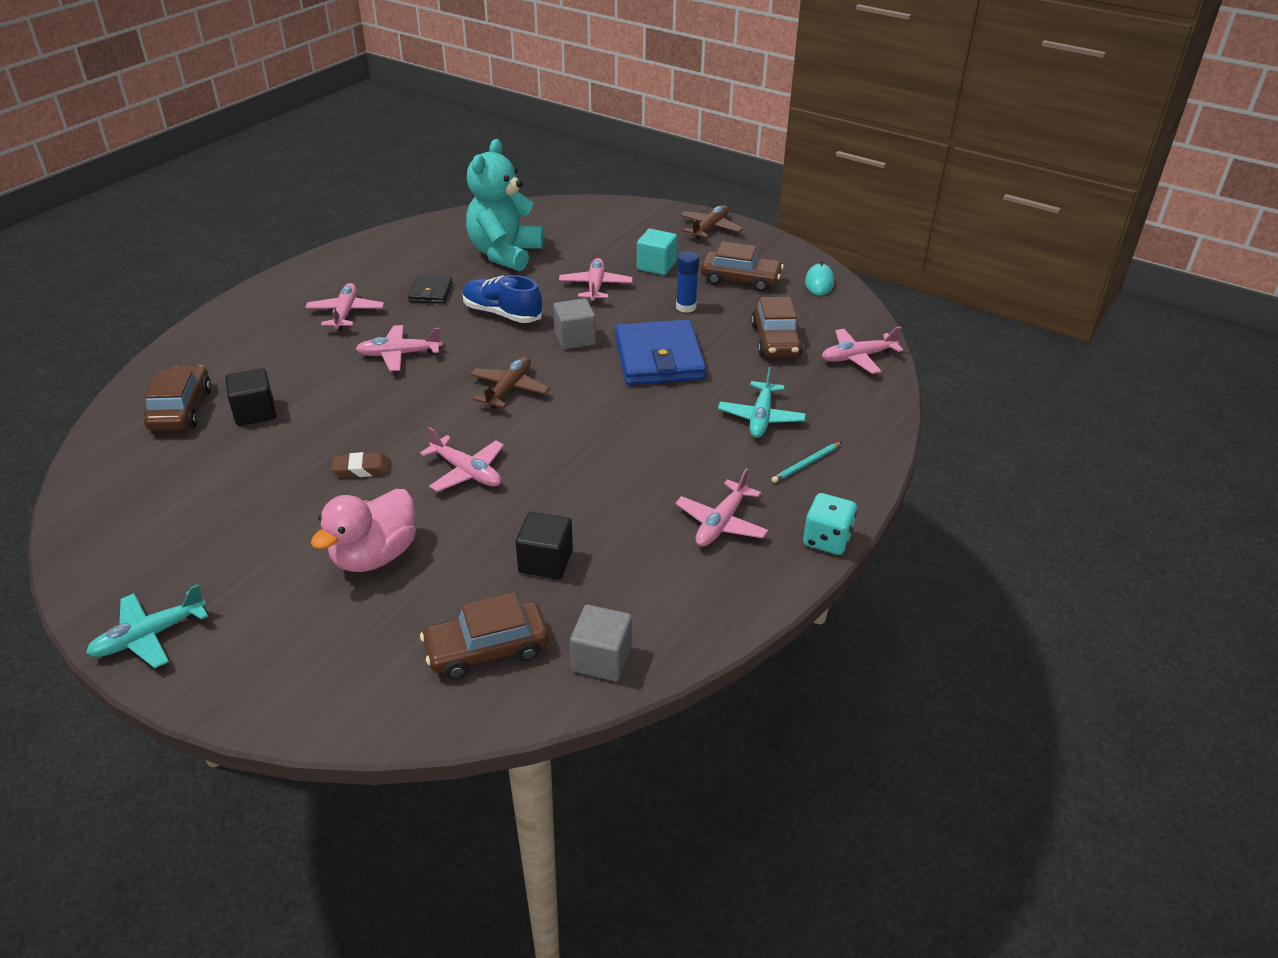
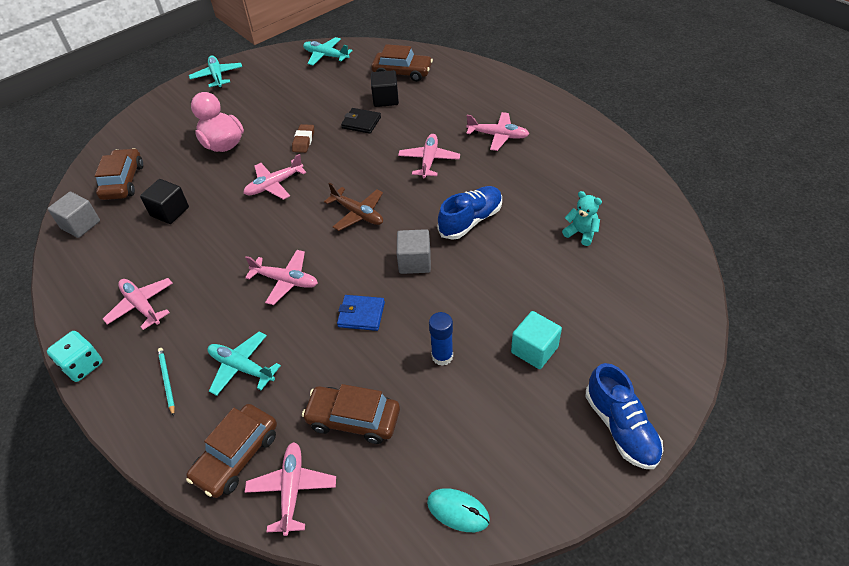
camera: 110 degrees right, 10 degrees up
(107, 503) = (326, 56): none -> turquoise plane
(431, 292) = (518, 181): black wallet -> black wallet (361, 122)
(505, 254) = (581, 233): turquoise teddy bear -> turquoise teddy bear, size x0.45
(595, 286) = (502, 291): pink plane -> pink plane (286, 281)
(659, 358) = (361, 314): blue wallet -> blue wallet, size x0.50
(710, 228) = (621, 427): brown plane -> blue shoe
(740, 279) = (486, 424): brown car -> brown car (237, 456)

